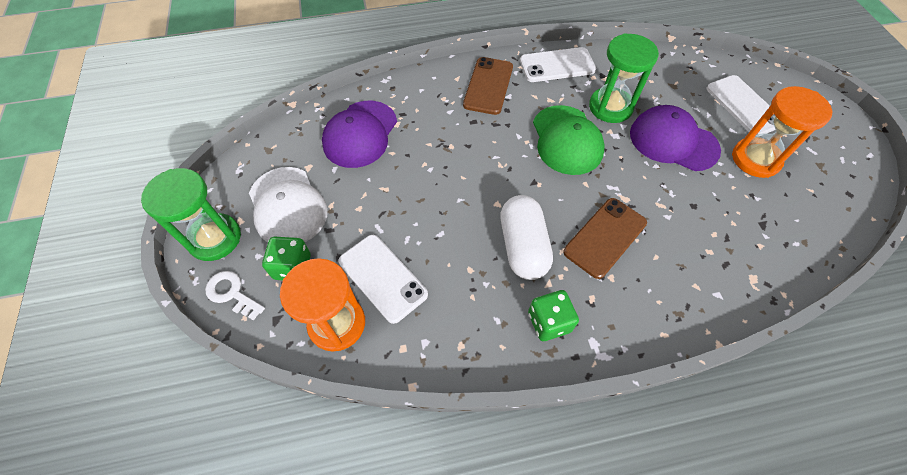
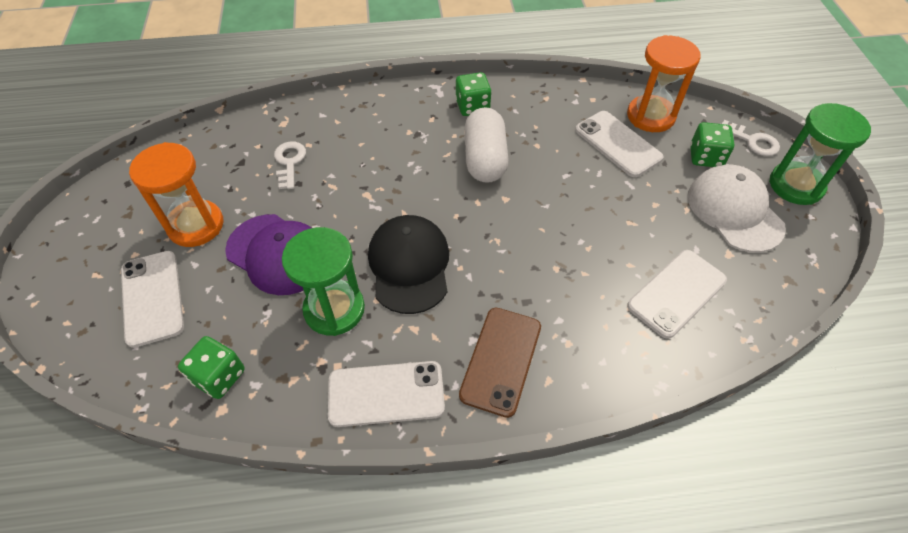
camera: 175 degrees left, 5 degrees down
(360, 134) = (676, 293): purple cap -> white phone
(566, 140) = (409, 265): green cap -> black cap
(605, 237) = (402, 161): brown phone -> none
(664, 67) = (219, 376): none -> green dice
(716, 227) = (289, 162): none -> white key

